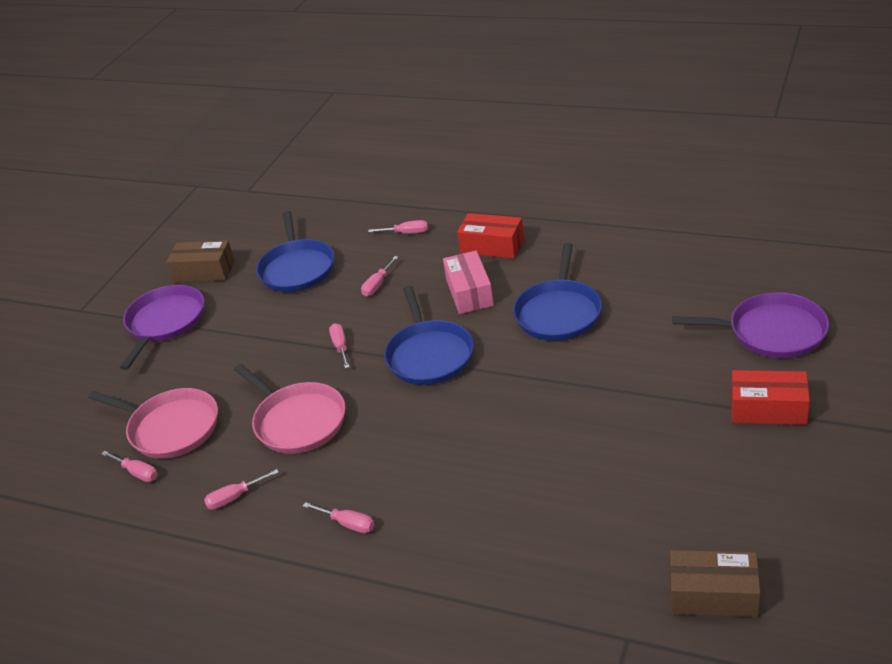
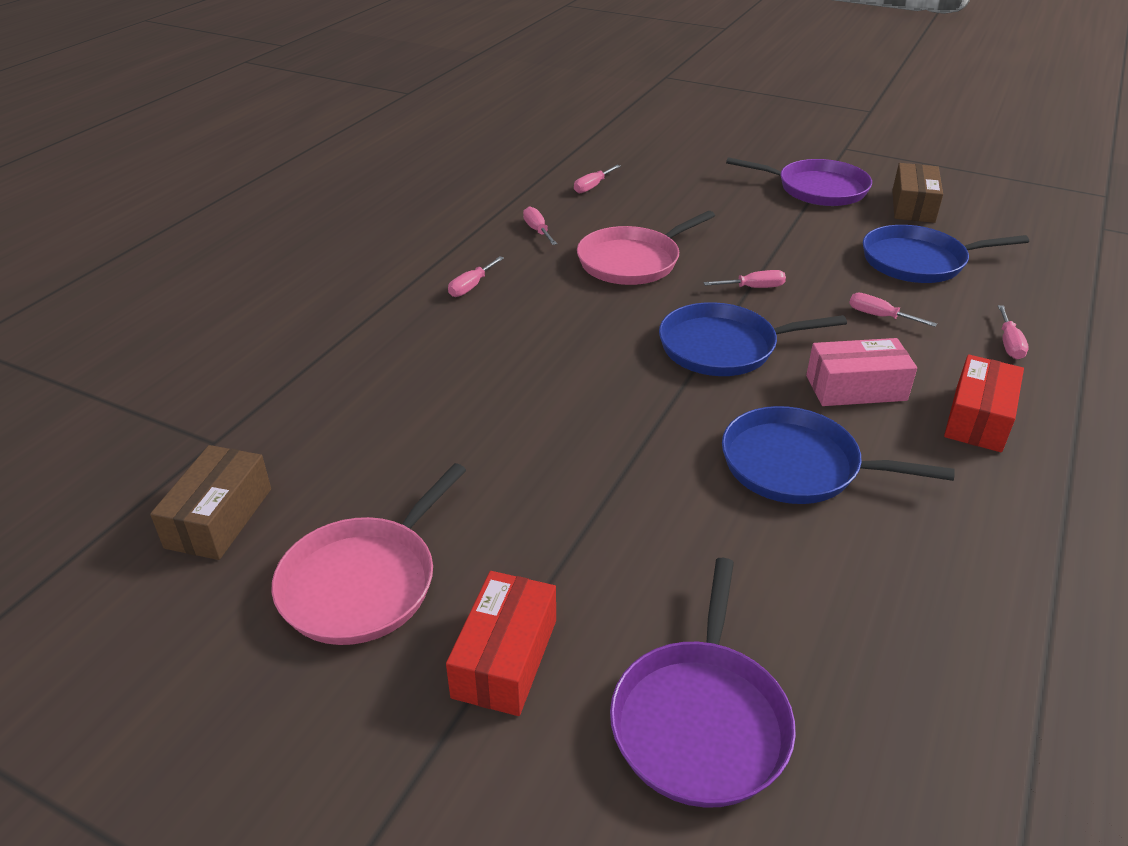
camera: 90 degrees right, 0 degrees up
(171, 428) = (648, 198): pink pan -> pink pan (363, 582)

